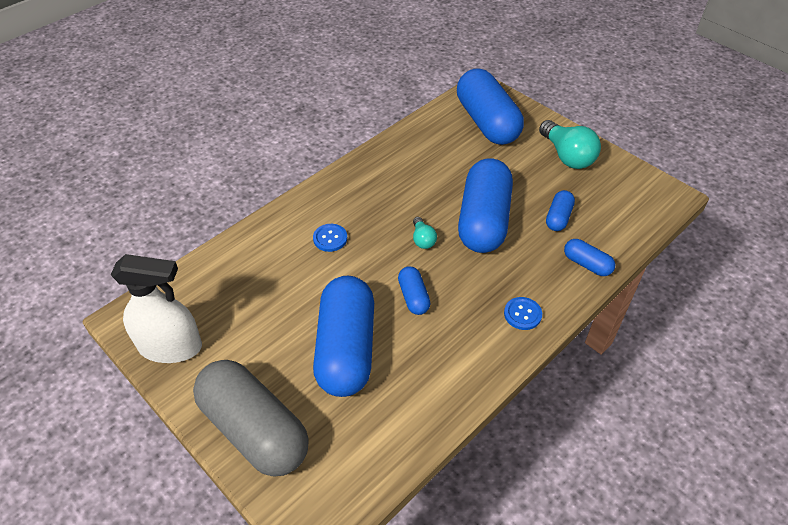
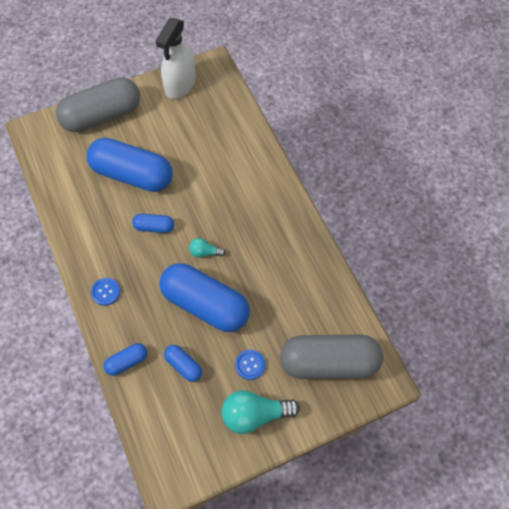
camera: 110 degrees right, 15 degrees up
(330, 238) = (232, 190): blue button -> blue button (250, 365)
(487, 122) = (329, 362): blue capsule -> grey capsule

